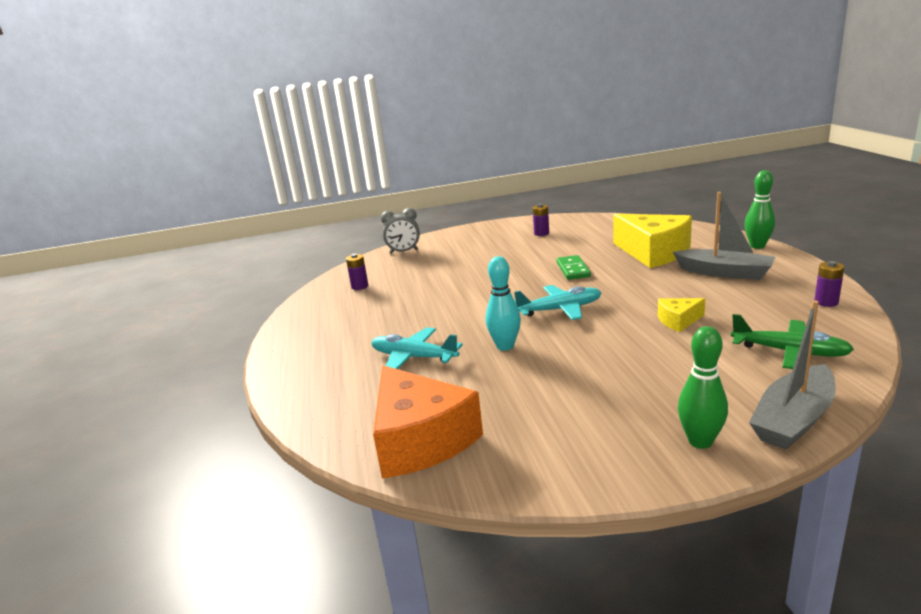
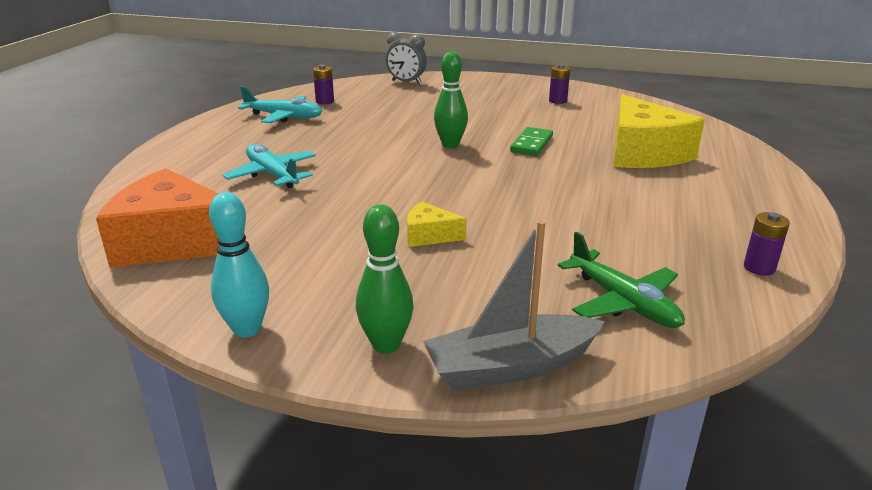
camera: 25 degrees right, 5 degrees up
(420, 440) = (173, 242): orange cheese -> orange cheese turned 105 degrees clockwise
(505, 346) = (358, 192): turquoise bowling pin -> turquoise bowling pin (247, 329)
(560, 309) = (458, 177): turquoise plane -> turquoise plane (284, 117)
(678, 321) = (555, 227): yellow cheese -> yellow cheese (429, 235)
(724, 273) = (689, 197): grey boat -> none
(757, 246) = (778, 182): green bowling pin -> green bowling pin (450, 145)

